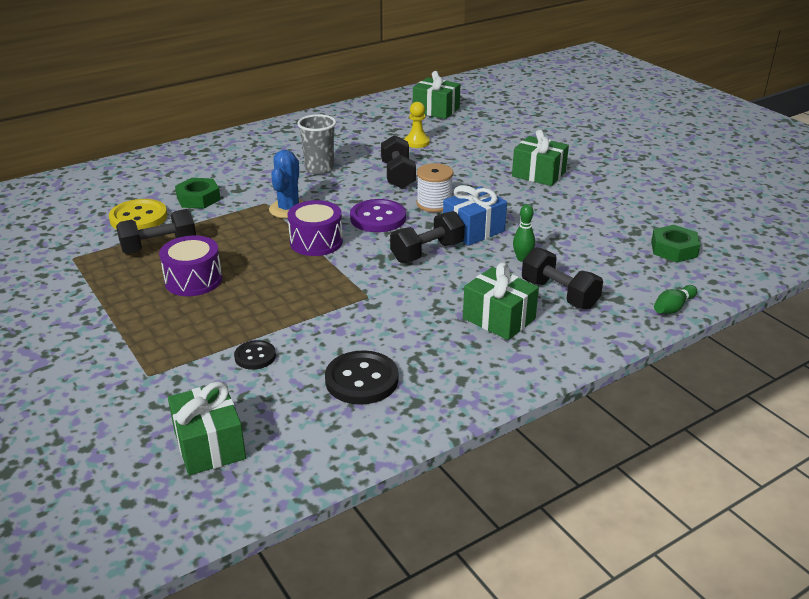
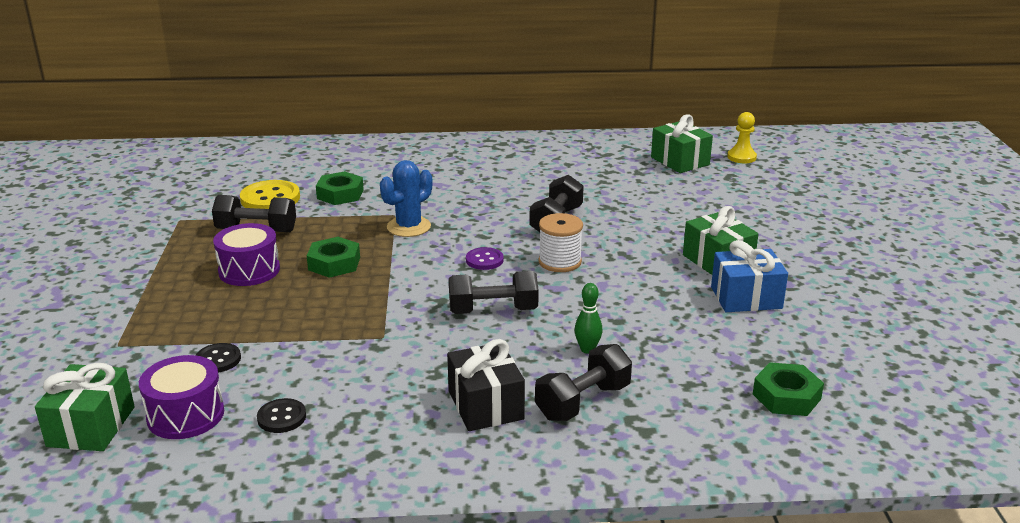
camera: 30 degrees right, 5 degrees down
(261, 254) = (334, 263): none -> green nut
(316, 242) = (397, 267): purple drum -> purple drum (186, 415)
(319, 169) = (484, 194): grey cup -> none
(361, 380) = (281, 417): black button -> black button, size x0.58
(378, 218) = (484, 260): purple button -> purple button, size x0.58
(417, 142) = (618, 191): yellow pawn -> yellow pawn (741, 157)
(473, 230) = (569, 302): blue gift -> blue gift (746, 298)
(499, 319) = (485, 405): green gift -> black gift
(559, 294) = (583, 402): black dumbbell -> black dumbbell turned 60 degrees clockwise
(673, 308) = (702, 464): green bowling pin -> none

